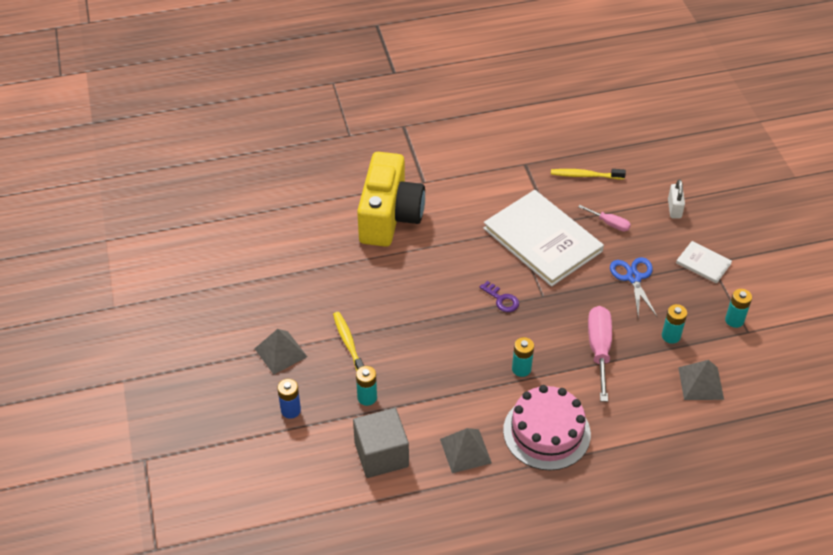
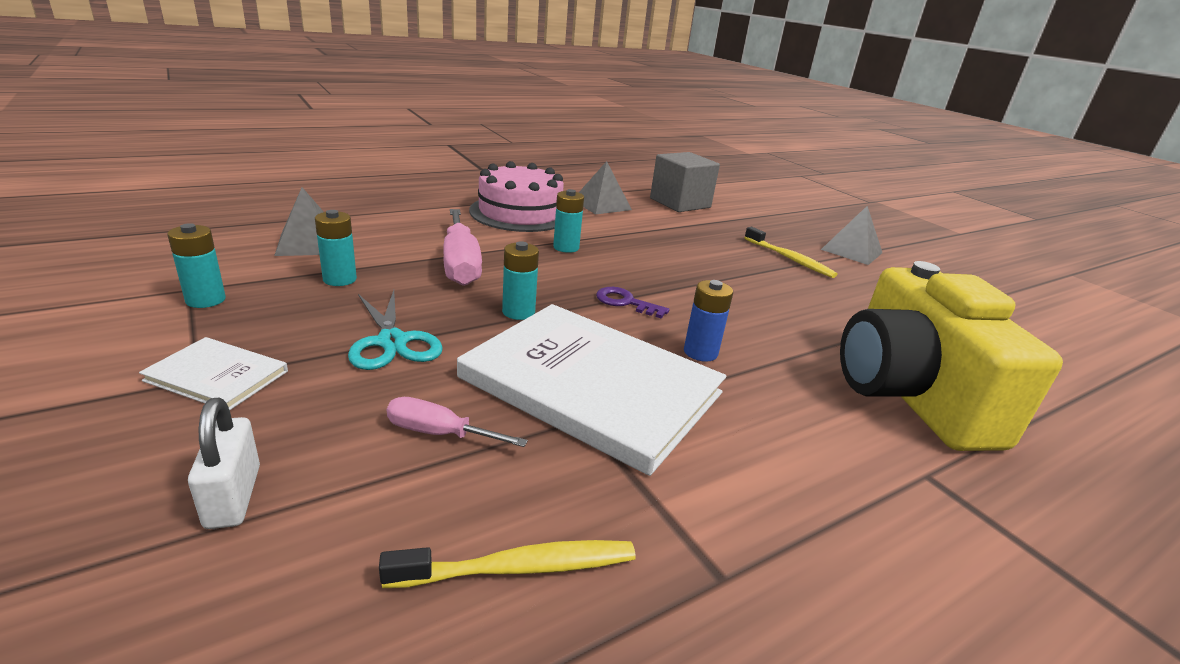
camera: 160 degrees right, 20 degrees down
(291, 410) = (790, 221): blue battery -> blue battery (700, 352)
(367, 397) = (726, 228): turquoise battery -> turquoise battery (518, 312)
(633, 278) = (392, 342): blue scissors -> turquoise scissors

